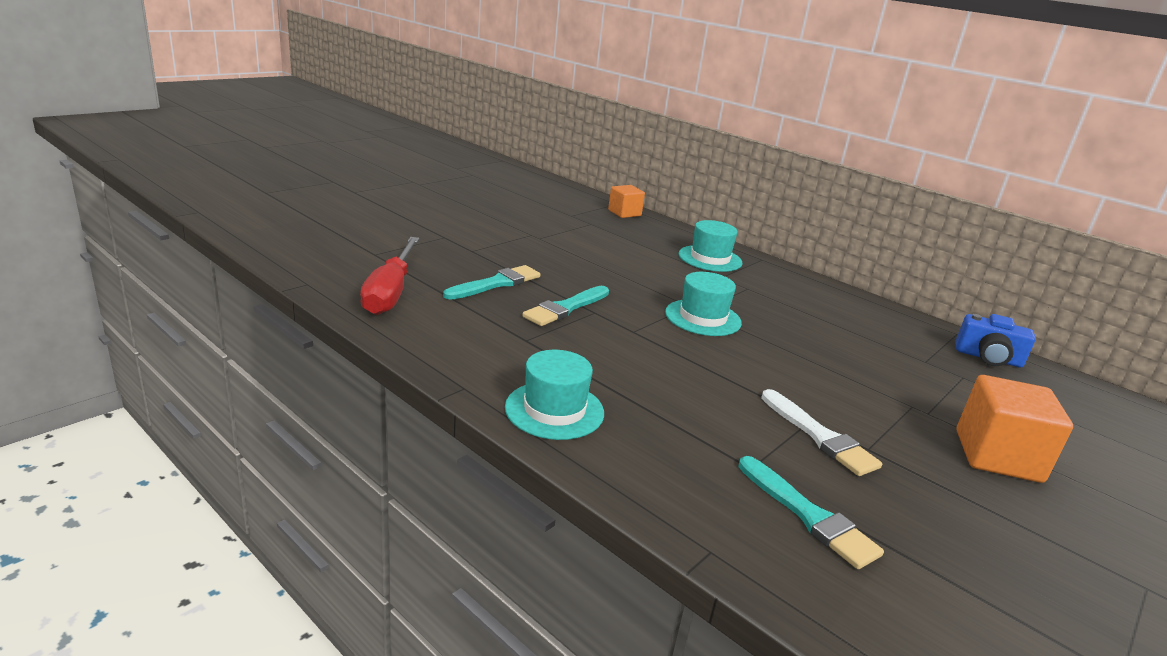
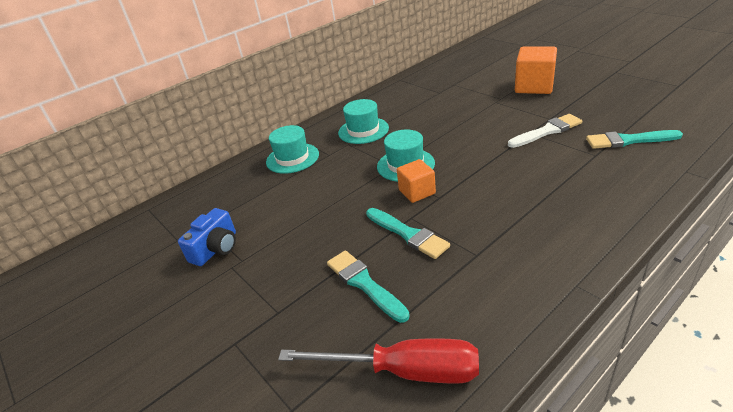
camera: 75 degrees left, 10 degrees up
(554, 410) = (580, 233): turquoise hat -> turquoise hat (363, 130)
(624, 213) = (177, 203): orange cube -> orange cube (417, 192)
(808, 515) = (628, 140): turquoise brush -> turquoise brush turned 150 degrees counterclockwise
(988, 358) = (428, 75): blue camera -> blue camera (216, 249)

